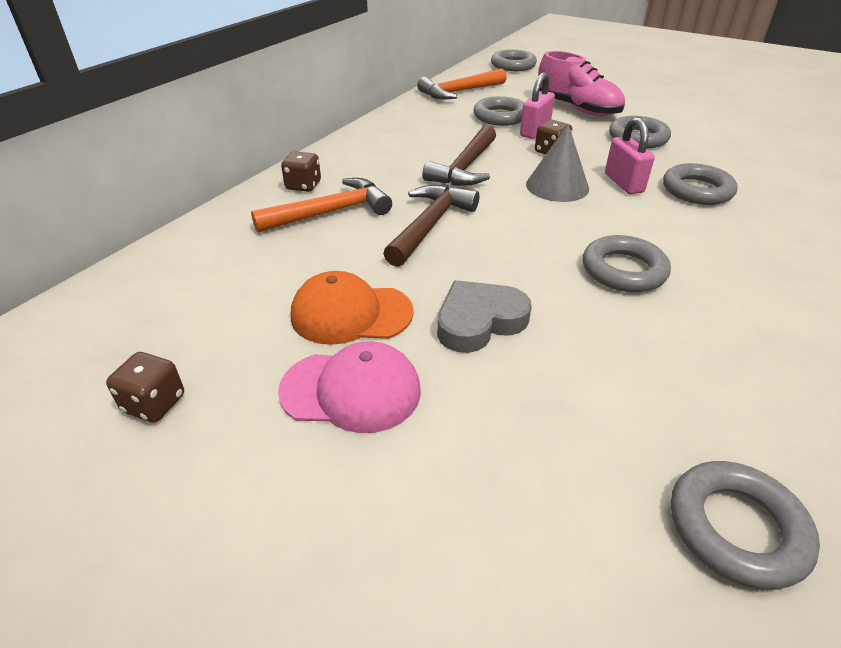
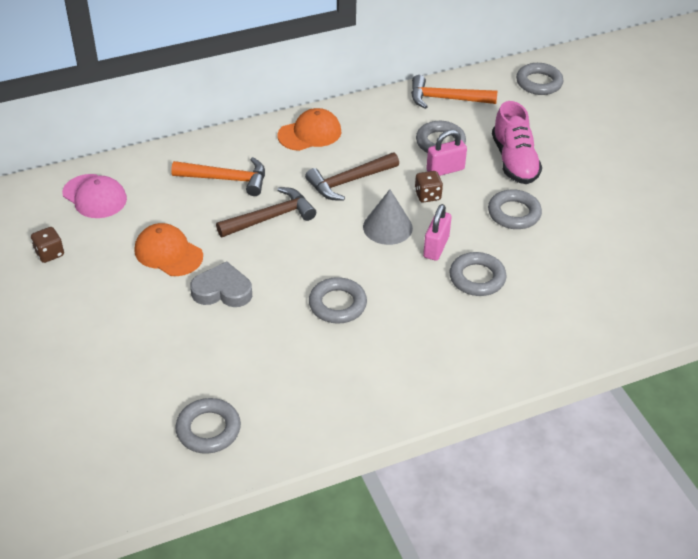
camera: 35 degrees right, 5 degrees up
(303, 186) = (233, 149): brown dice -> none
(351, 390) = (129, 292): pink cap -> pink cap (94, 196)
(371, 148) = (310, 133): none -> orange cap

